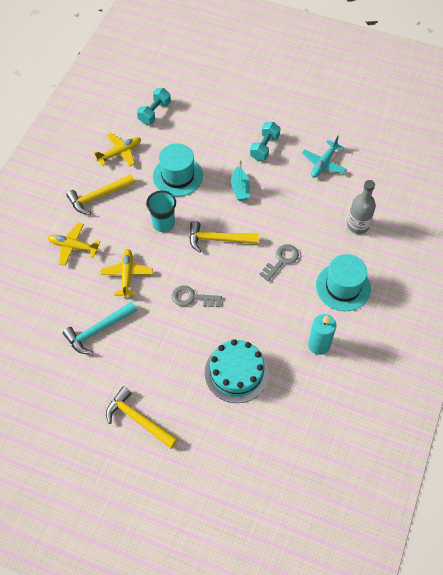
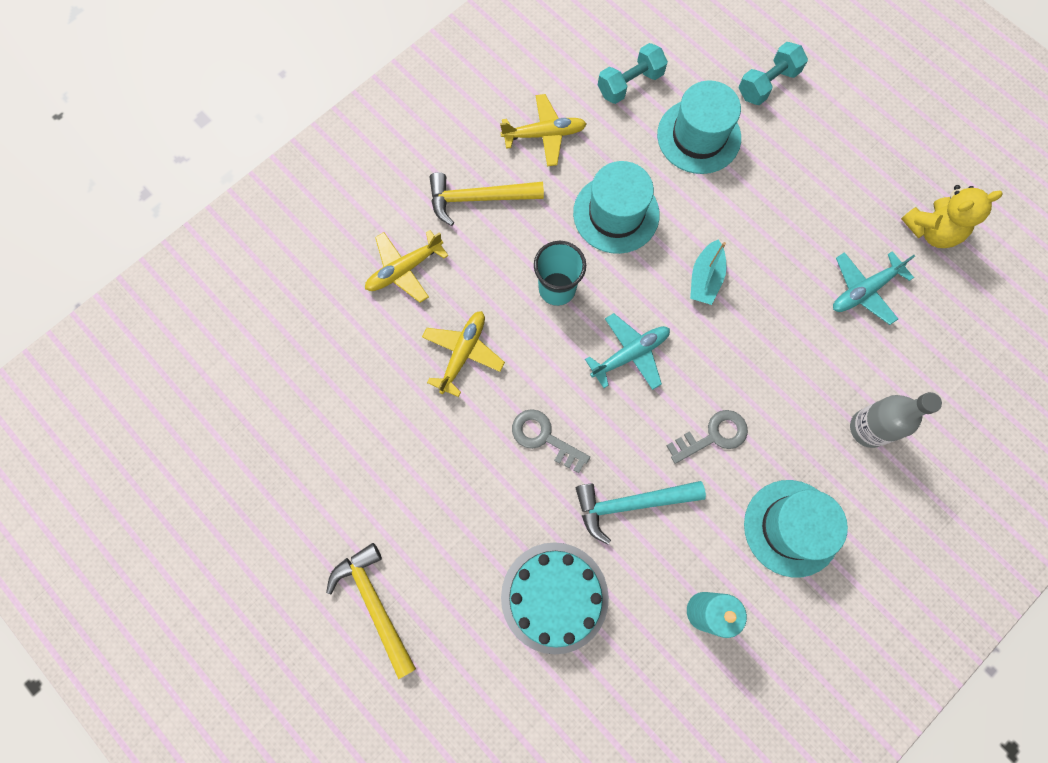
camera: 25 degrees right, 15 degrees up
(73, 246) = (404, 269): yellow plane -> yellow plane turned 75 degrees counterclockwise
(98, 330) = (381, 428): turquoise hammer -> turquoise hammer (631, 504)
(203, 124) = (698, 136): none -> turquoise hat
(218, 239) = (630, 354): yellow hammer -> turquoise plane
(264, 147) = (779, 220): turquoise dumbbell -> turquoise dumbbell (767, 84)
(343, 124) = (931, 230): none -> yellow teddy bear

